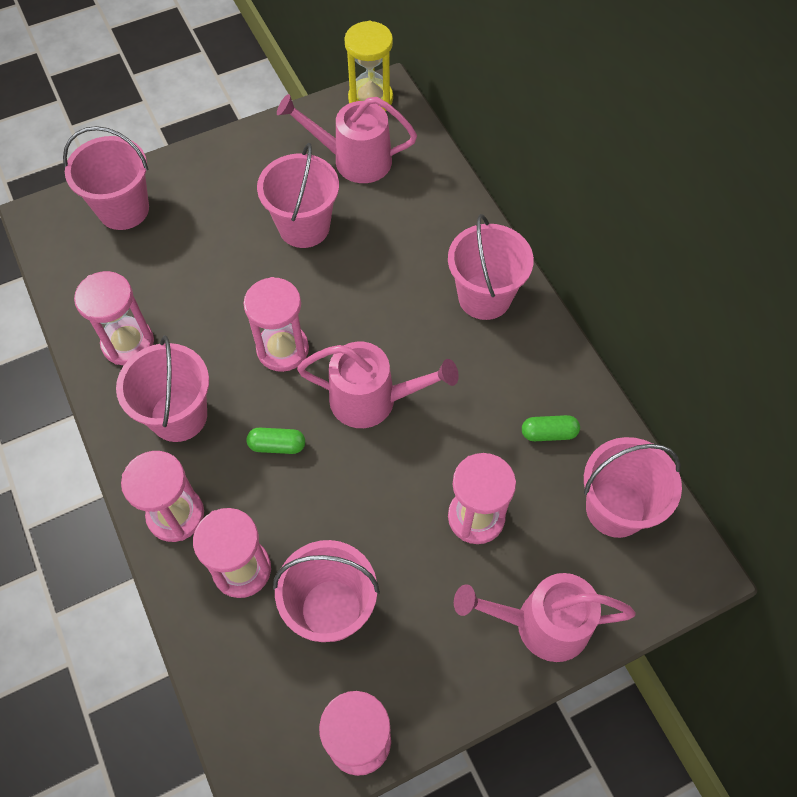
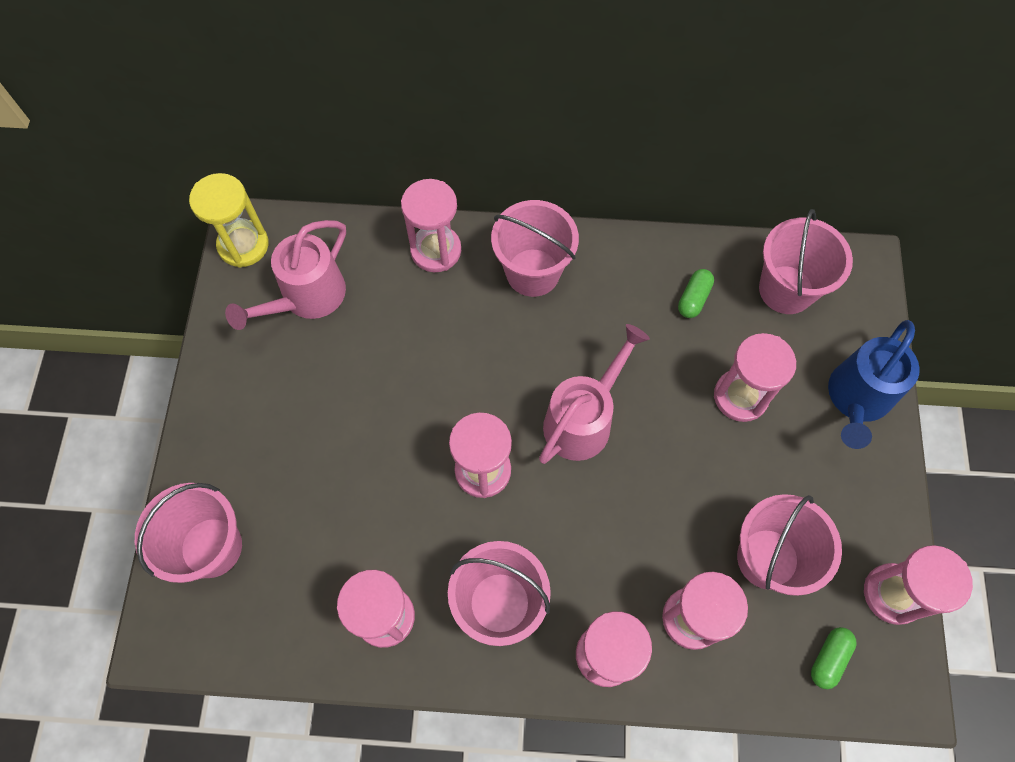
camera: 60 degrees left, 5 degrees up
(277, 445) = (583, 526): green capsule -> green capsule (829, 659)
(304, 227) = (355, 382): pink bucket -> none
(455, 220) = (436, 250): none -> pink hourglass
(540, 624) = (856, 400): pink watering can -> blue watering can

